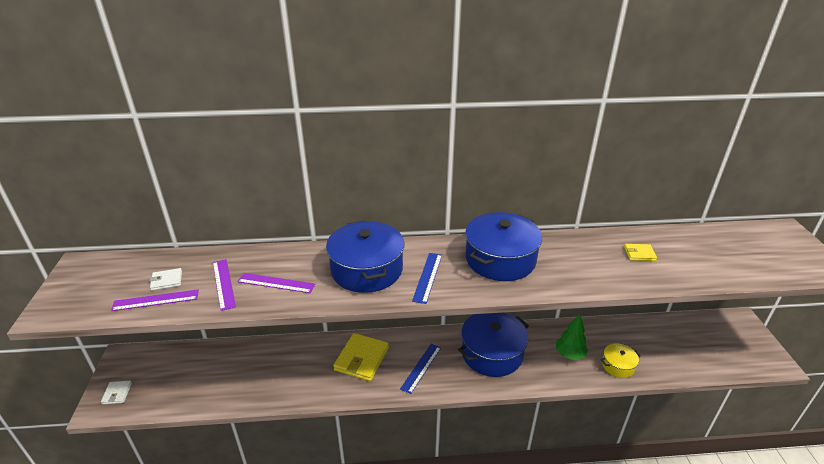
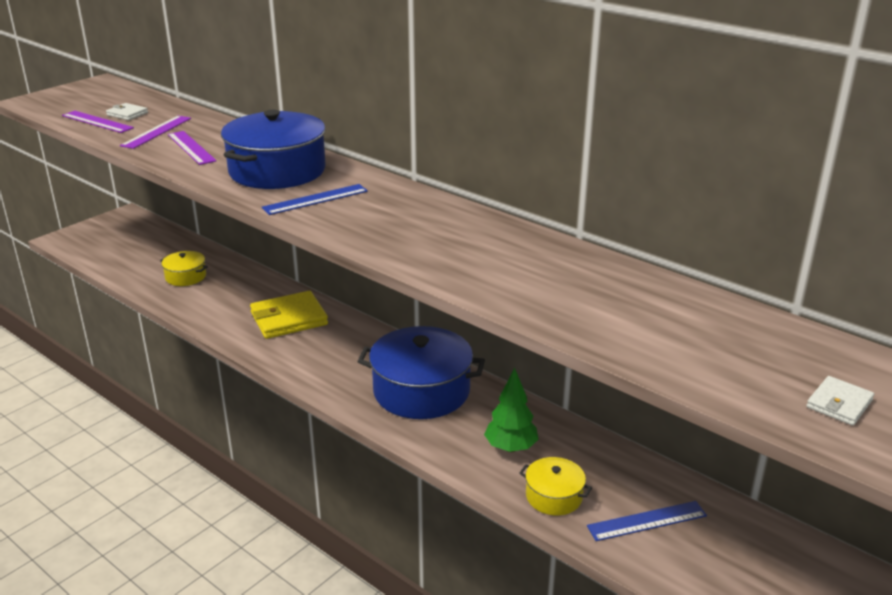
camera: 45 degrees right, 5 degrees down
(117, 393) = (86, 237): white wallet -> white wallet (839, 404)
(250, 374) = (185, 277): none -> yellow pot
(421, 367) = (328, 357): blue ruler -> blue ruler (647, 521)
(500, 259) = (418, 220): blue pot -> none
(639, 254) = (602, 293): yellow wallet -> none

